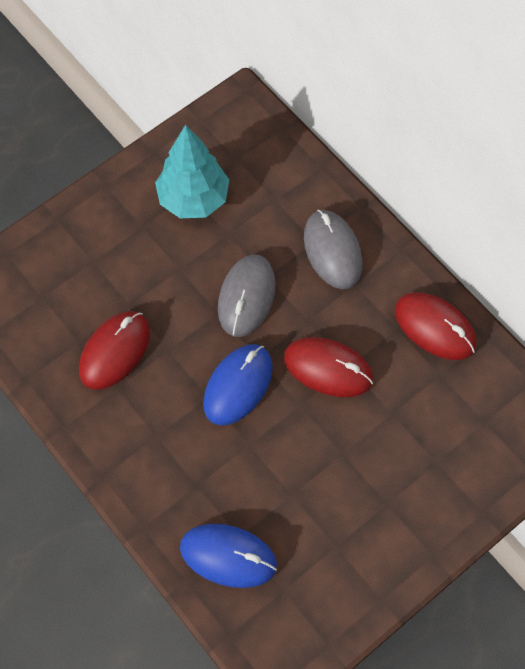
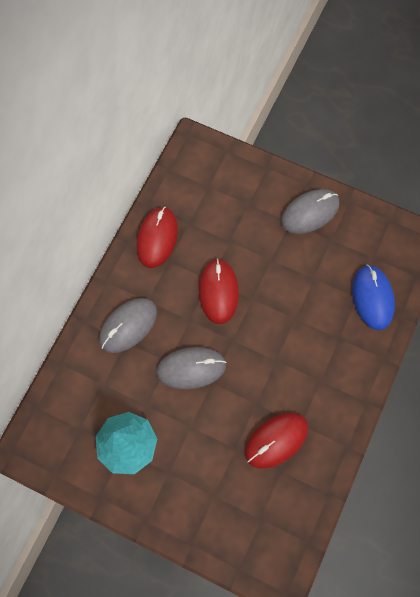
camera: 115 degrees left, 5 degrees up
(115, 351) = (276, 440): red mouse -> red mouse turned 45 degrees counterclockwise
(238, 385) = (259, 344): blue mouse -> none
(388, 536) = (310, 212): none -> grey mouse

